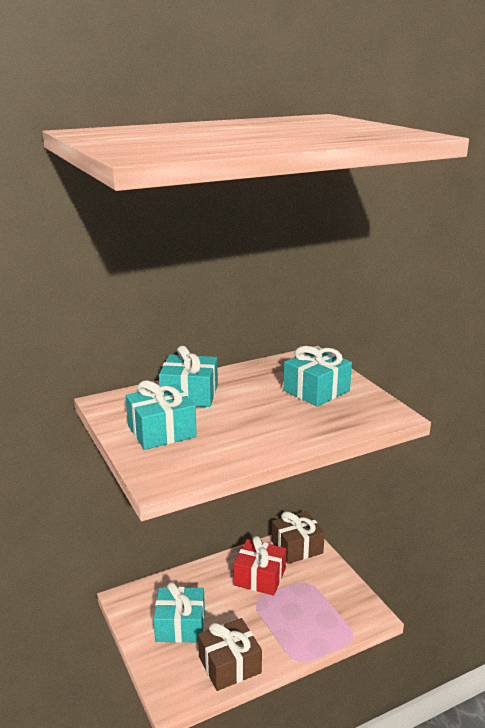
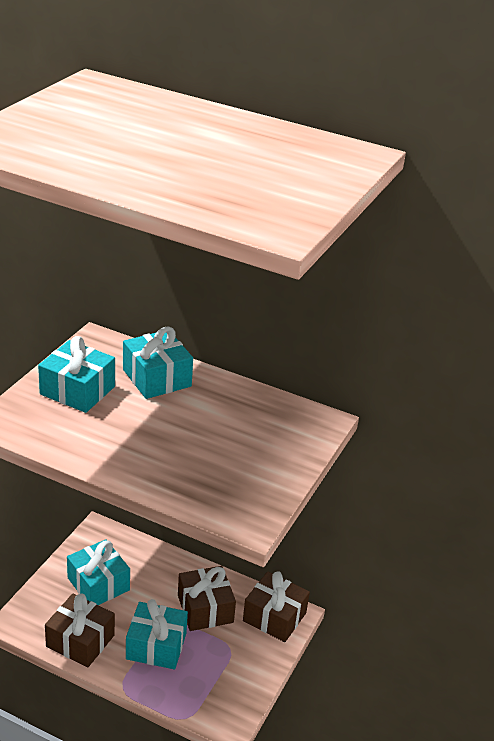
camera: 50 degrees right, 10 degrees up
(259, 577) = (205, 608): red gift -> brown gift
(316, 390) = (247, 451): turquoise gift -> turquoise gift (156, 646)

